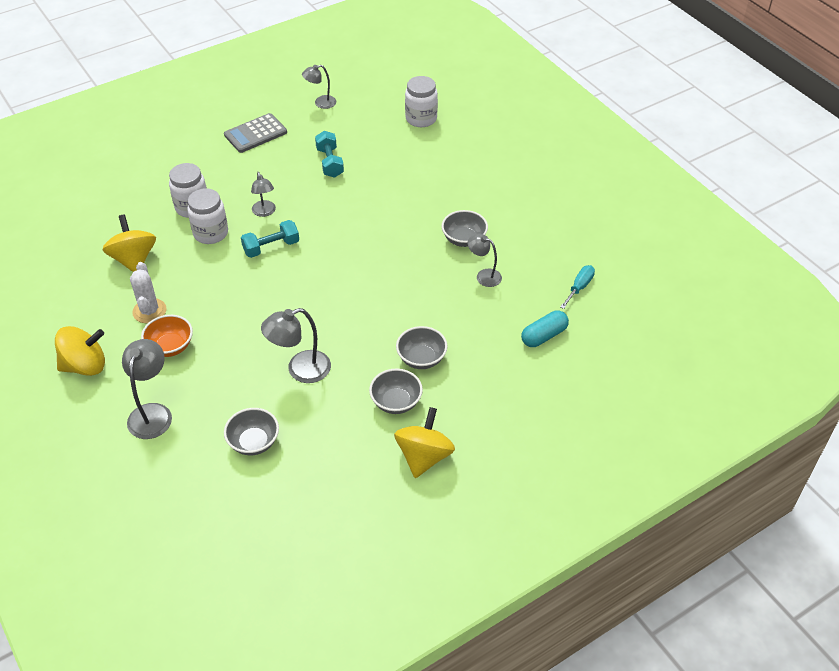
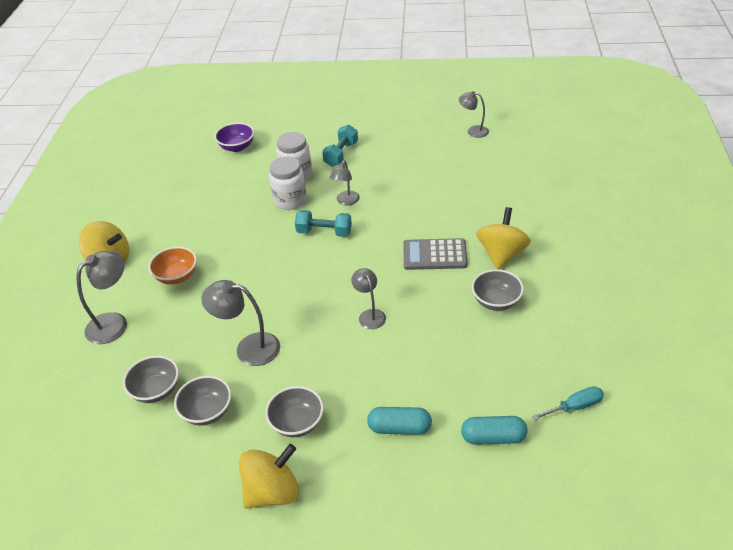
camera: 40 degrees right, 5 degrees down
(102, 205) = (237, 147): none -> purple bowl
(134, 259) = (218, 196): yellow spinning top -> yellow spinning top (501, 254)
(149, 311) = (190, 241): white cactus -> none
(255, 134) = (397, 136): grey calculator -> grey calculator (434, 255)
(330, 162) = (436, 182): turquoise dumbbell -> turquoise dumbbell (341, 154)
(421, 119) = (552, 176): white jar -> none
(421, 358) = (356, 394): grey bowl -> grey bowl (207, 412)
(475, 364) = (399, 428): none -> turquoise capsule
(484, 275) = (485, 345): grey lamp -> grey lamp (370, 315)

